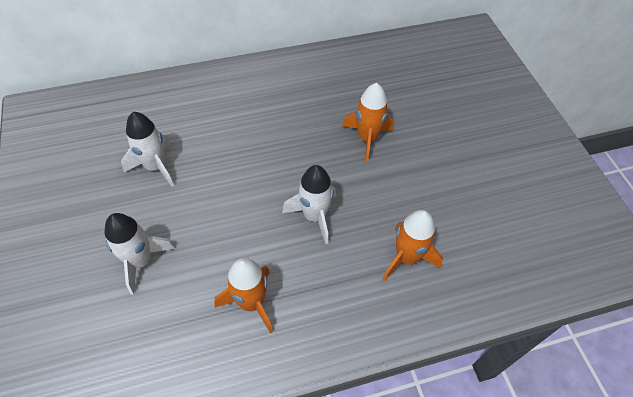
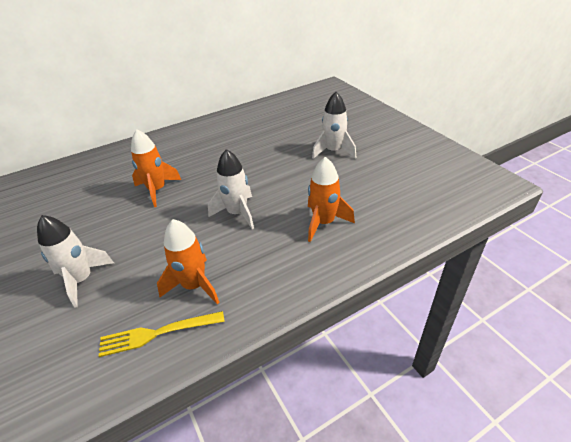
camera: 10 degrees left, 15 degrees down
(156, 167) = (89, 211): white rocket -> white rocket (333, 151)
(206, 351) = (157, 333): none -> yellow fork
(367, 139) = (268, 157): orange rocket -> orange rocket (157, 190)

